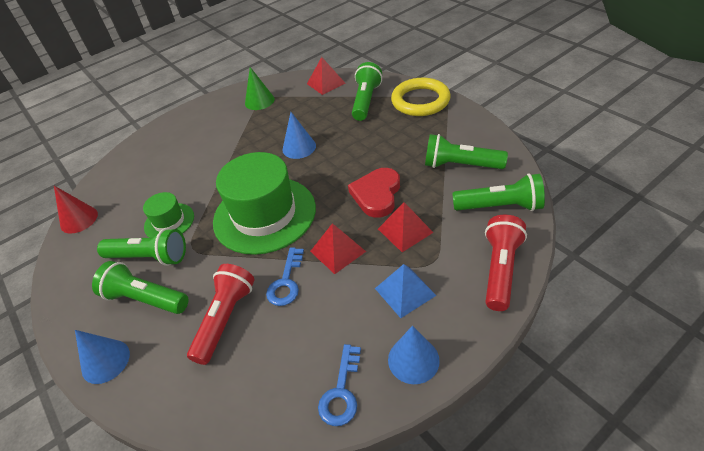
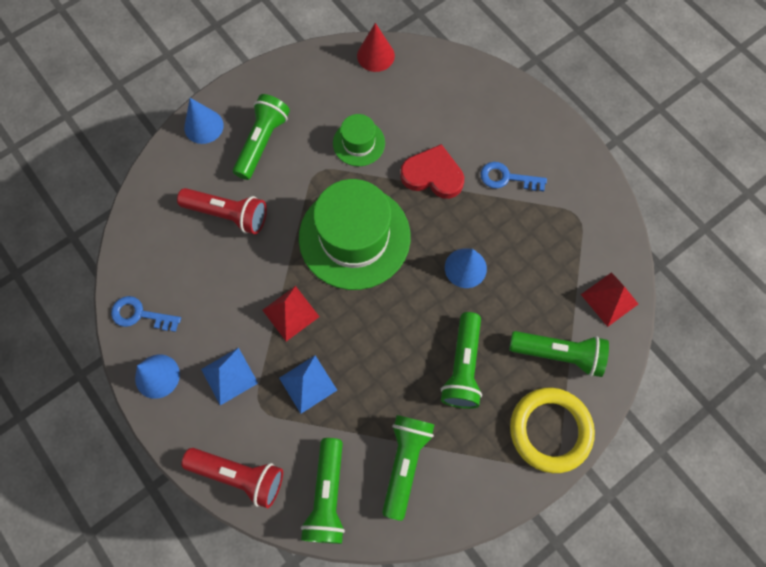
camera: 85 degrees right, 25 degrees up
(149, 257) = (312, 135): green flashlight -> green flashlight (462, 367)
(259, 101) = (573, 212): green cone -> none
(286, 282) = (260, 264): blue key -> blue key (507, 178)
(377, 195) = (367, 357): red heart -> red heart (432, 175)
(405, 230) = (308, 384): red pyramid -> blue pyramid

